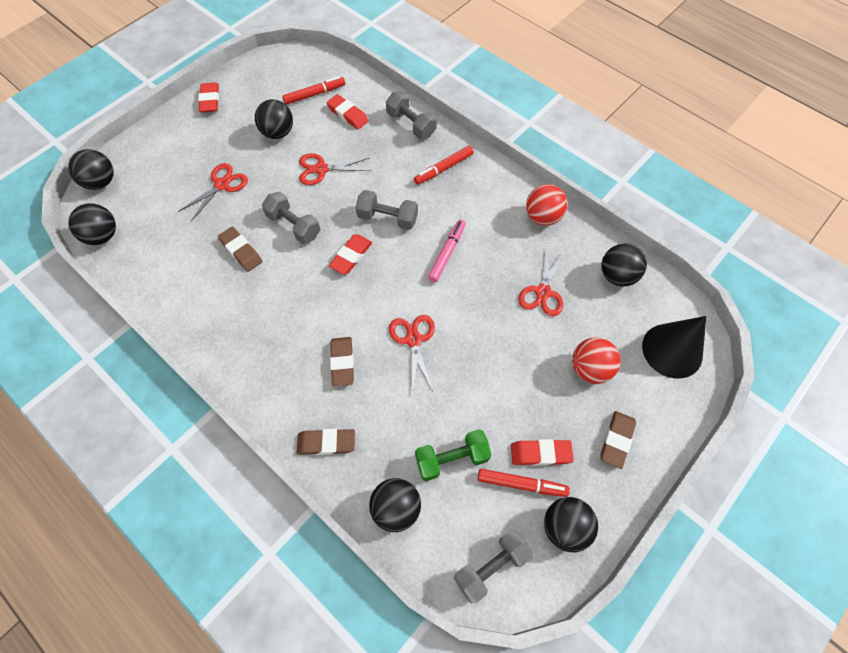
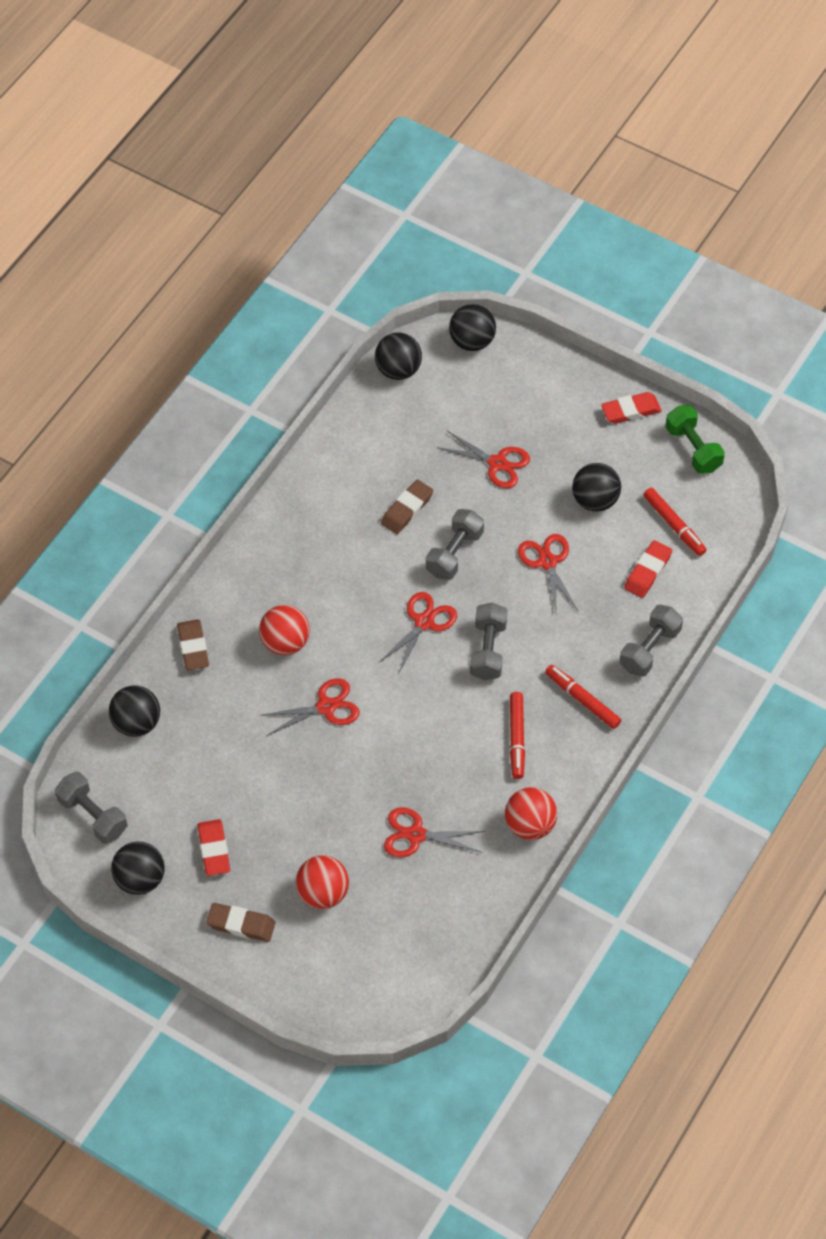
camera: 80 degrees right, 5 degrees down
(342, 362) = (285, 642): brown eraser -> red ball
(351, 256) = (424, 622): red eraser -> red scissors
(446, 253) = (450, 723): pink marker -> none
(452, 458) = (195, 765): green dumbbell -> green dumbbell (693, 448)
(521, 484) = (178, 834): red marker -> red marker (517, 738)
(617, 276) = (457, 917): black ball -> none
(672, 350) = (364, 982): black cone -> none

